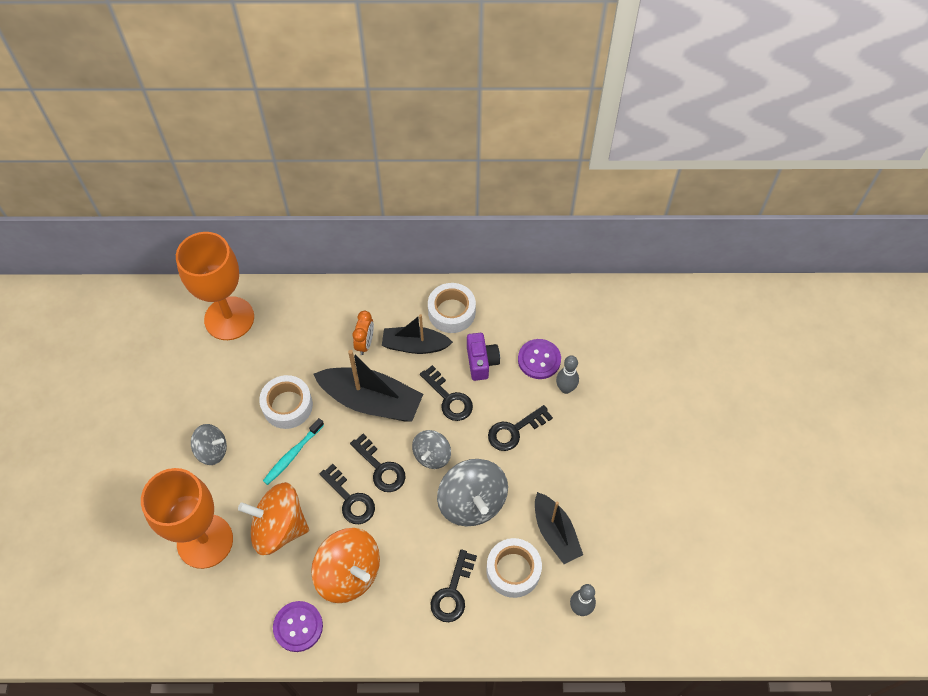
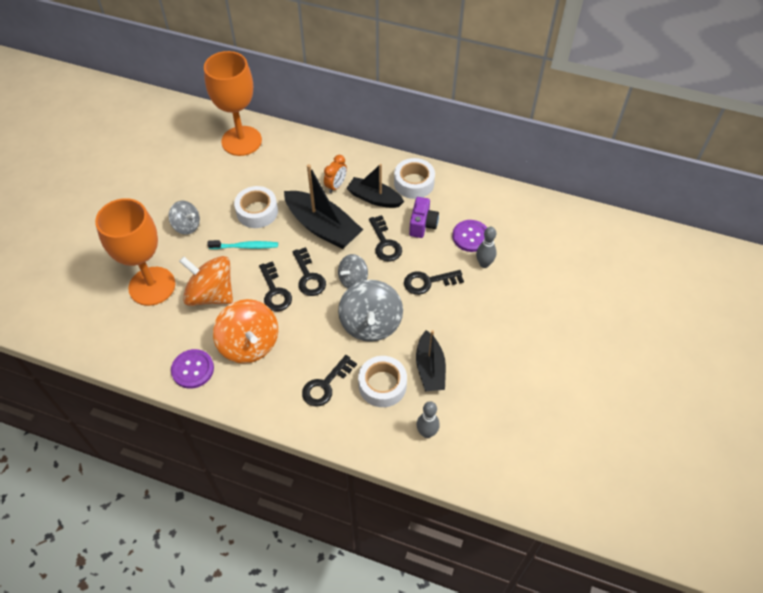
camera: 20 degrees right, 5 degrees down
(292, 454) = (245, 246): turquoise toothbrush -> turquoise toothbrush turned 150 degrees counterclockwise

